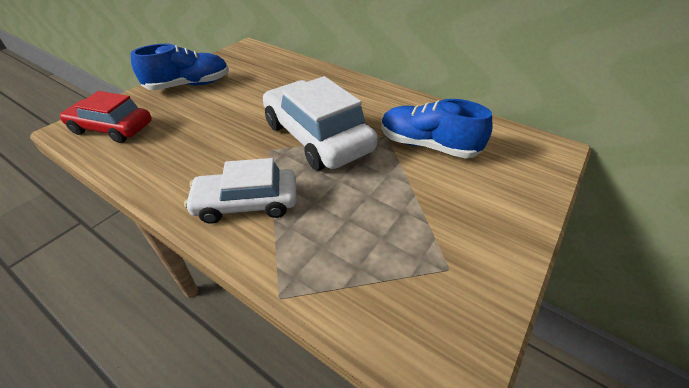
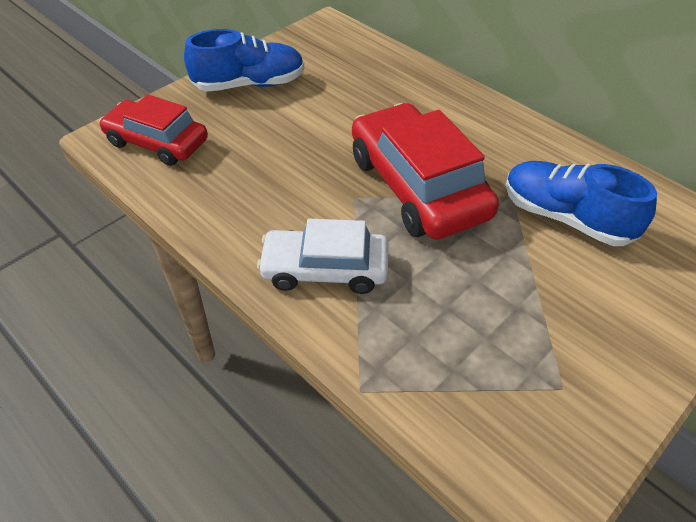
camera: 10 degrees right, 5 degrees up
(317, 137) = (417, 186): white car -> red car

